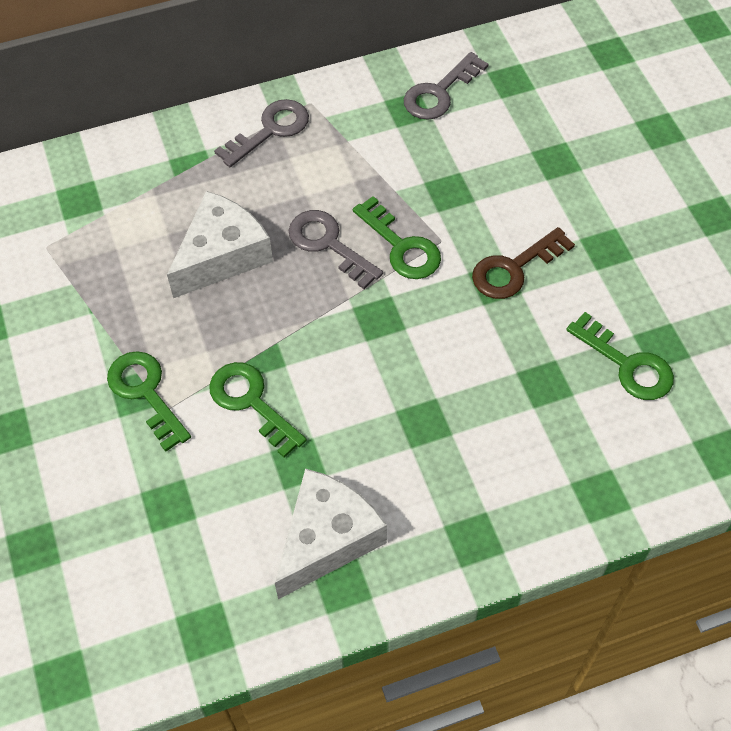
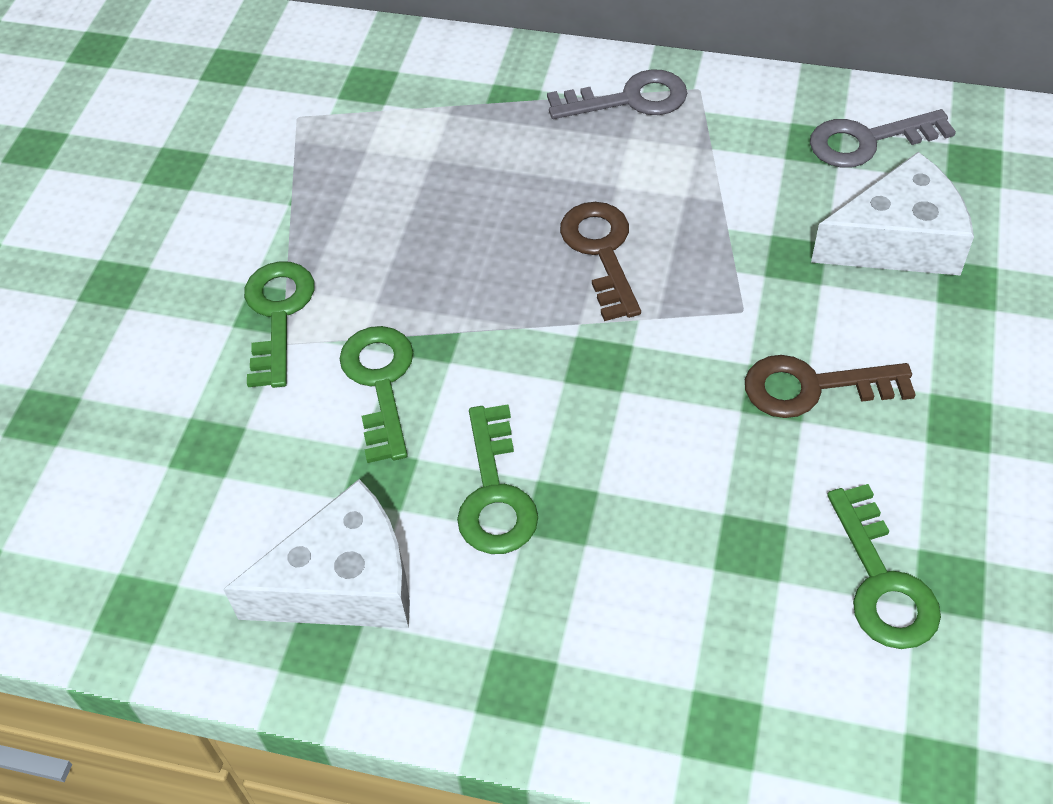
camera: 35 degrees right, 5 degrees down
(222, 255) = (472, 208): white cheese -> white cheese (897, 240)
(328, 244) = (601, 252): grey key -> brown key
(401, 246) = (687, 294): green key -> green key (495, 493)

